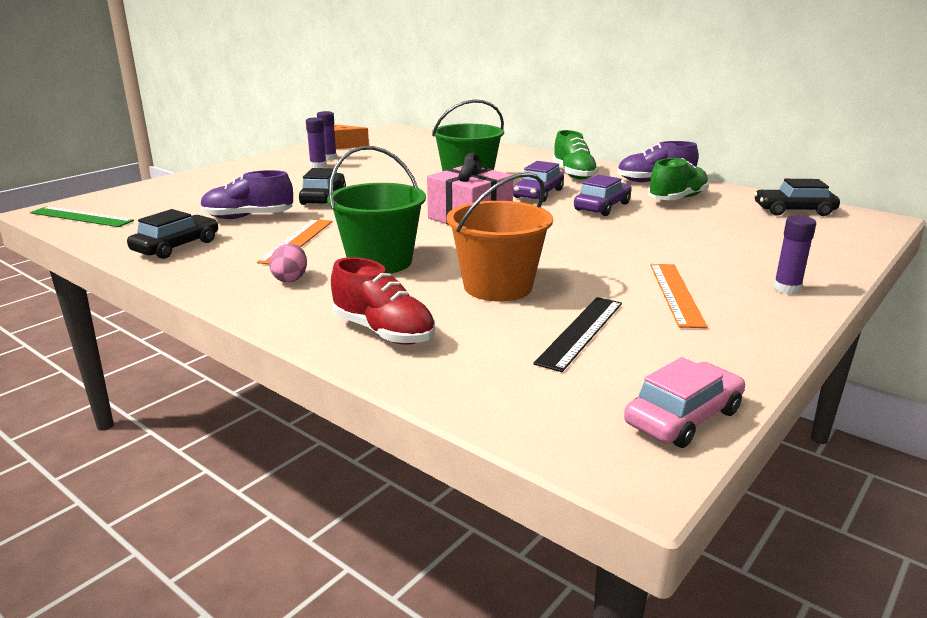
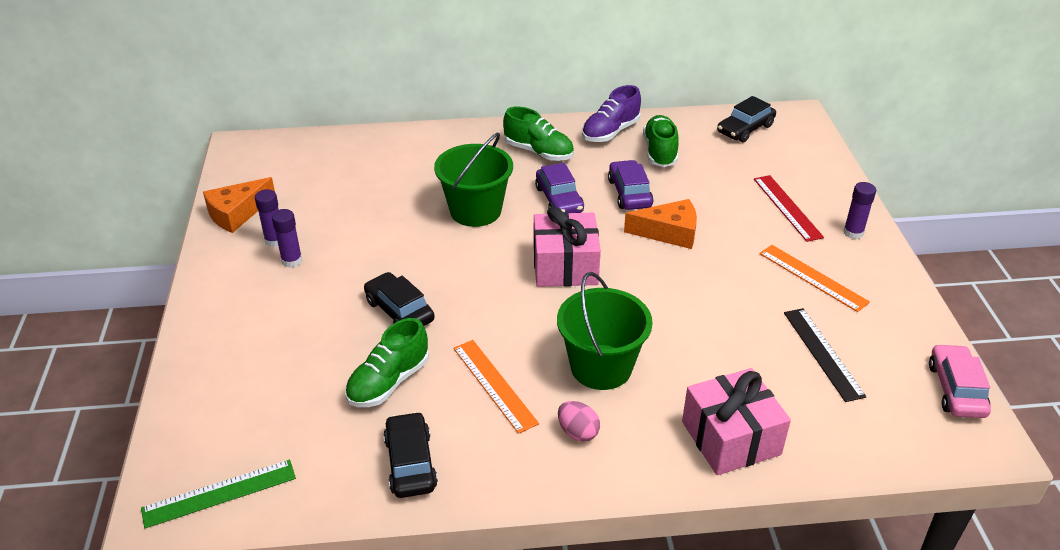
camera: 45 degrees left, 15 degrees up
(248, 217) = (389, 382): purple shoe -> green shoe
(383, 332) = (731, 438): red shoe -> pink gift
(498, 286) = (716, 340): orange bucket -> none
(590, 231) = (669, 232): none -> orange cheese
(741, 255) = (787, 207): none -> red ruler

